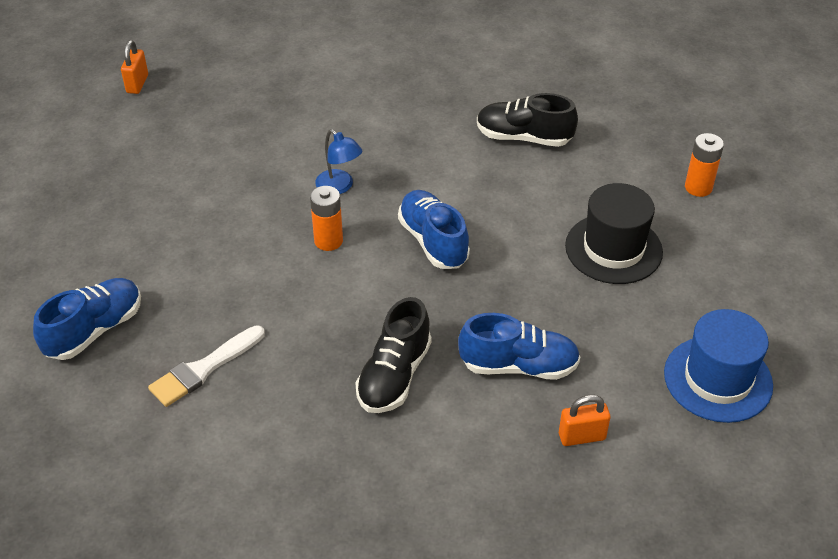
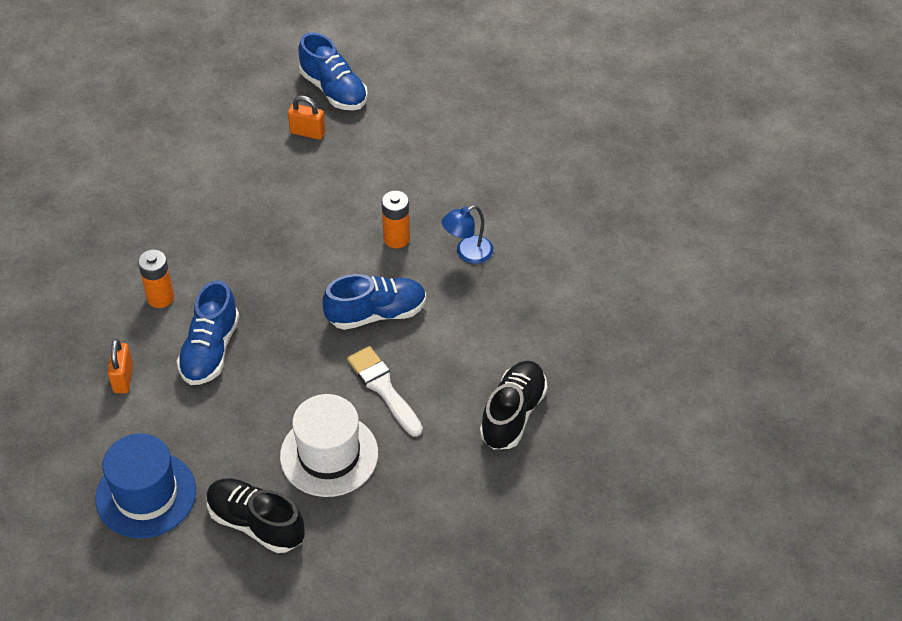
camera: 100 degrees right, 5 degrees up
(137, 84) = (651, 116): orange padlock -> orange padlock (307, 132)
(204, 369) = (274, 151): white brush -> white brush (384, 388)
(394, 376) = (228, 265): black shoe -> black shoe (256, 523)
(613, 249) = (329, 455): black hat -> white hat
(698, 187) = (399, 557): orange battery -> orange battery (160, 297)

